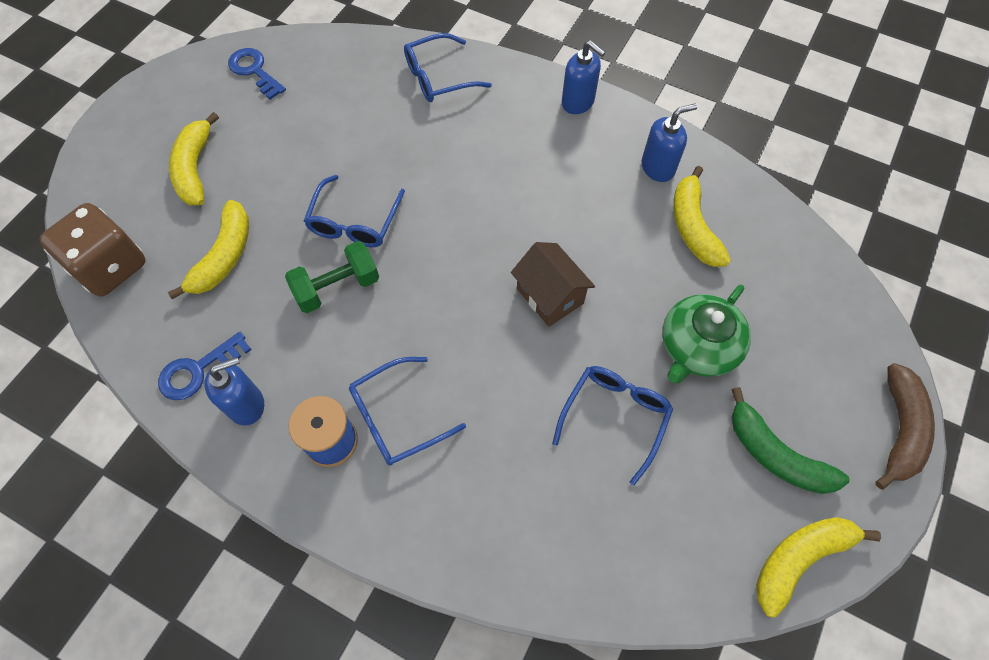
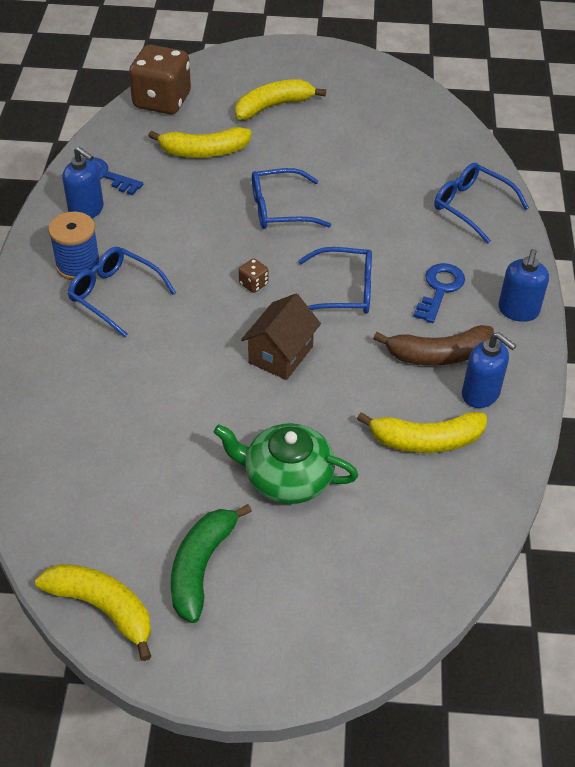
camera: 65 degrees right, 15 degrees down
(254, 71) = (392, 99): blue key -> blue key (439, 289)
(337, 287) = (212, 221): green dumbbell -> none
(447, 284) = (253, 284): none -> brown dice
(614, 418) = (181, 434): blue glasses -> blue glasses (343, 291)
(693, 226) = (426, 440): yellow banana -> yellow banana turned 150 degrees counterclockwise
(899, 430) = (280, 673): brown banana -> brown banana (438, 355)

